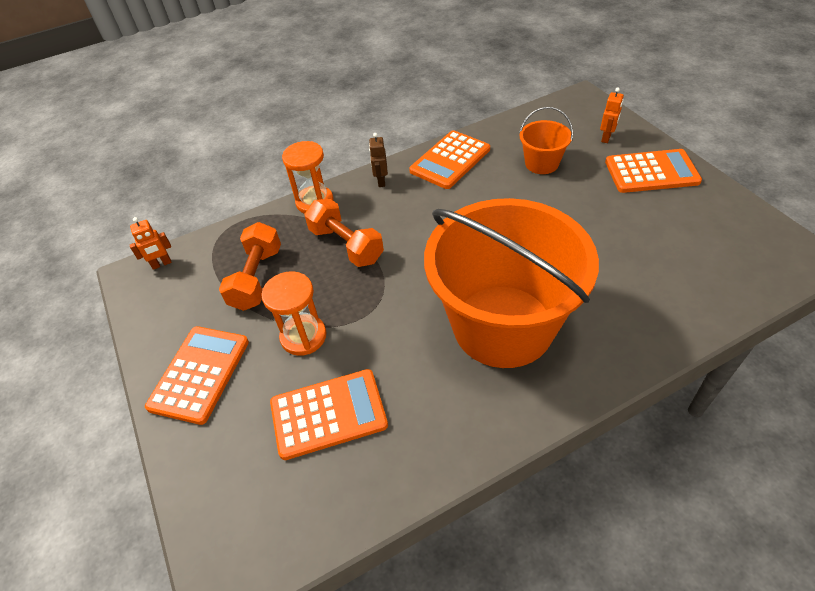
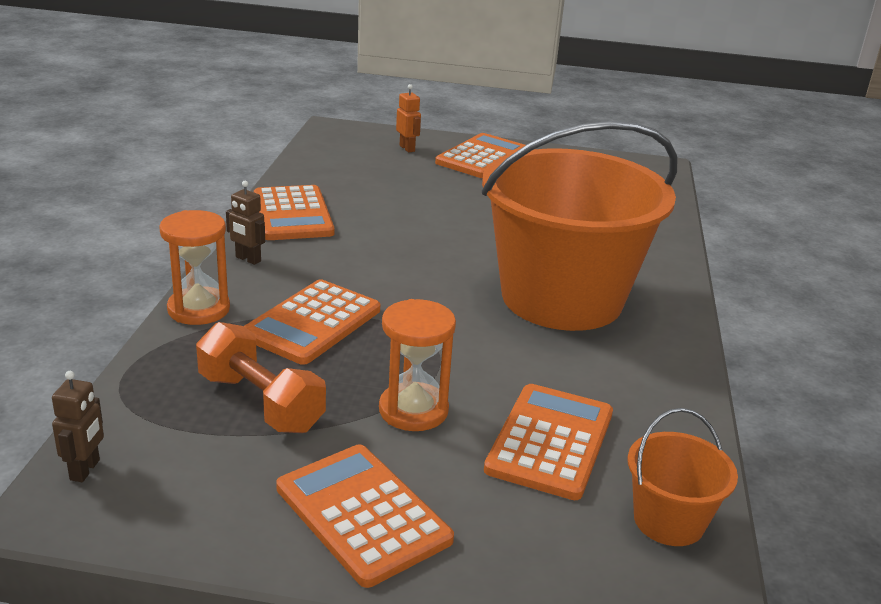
camera: 60 degrees left, 20 degrees down
(161, 264) = (85, 470): orange robot -> brown robot
(346, 245) = (312, 323): orange dumbbell -> orange calculator
(541, 163) = (386, 184): orange bucket -> orange bucket (669, 521)

